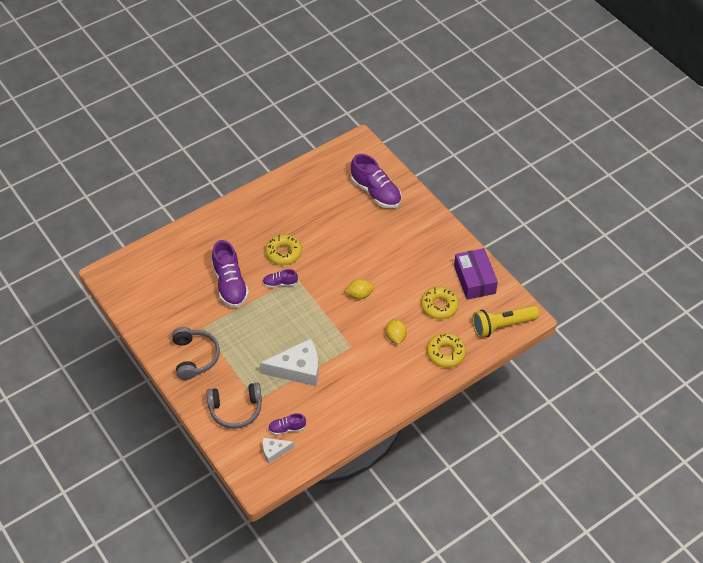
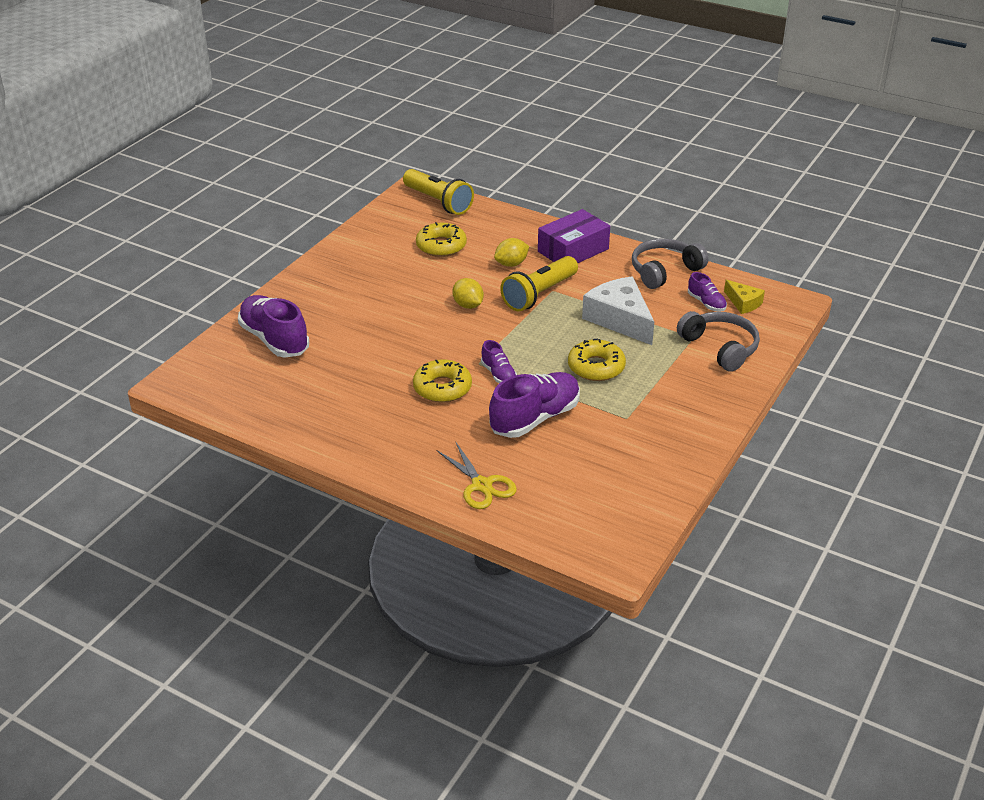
camera: 115 degrees left, 15 degrees down
(193, 241) = (481, 485): none -> yellow scissors
(195, 357) = (679, 408): grey headphones -> grey headphones (664, 271)
(274, 451) = (743, 303): white cheese -> yellow cheese
(350, 337) = (539, 295): none -> yellow flashlight
(376, 192) = (274, 340): purple shoe -> purple shoe turned 60 degrees counterclockwise
(445, 353) = (506, 227): yellow donut -> yellow donut (596, 367)
(474, 279) = (382, 232): purple box -> purple box (573, 250)

